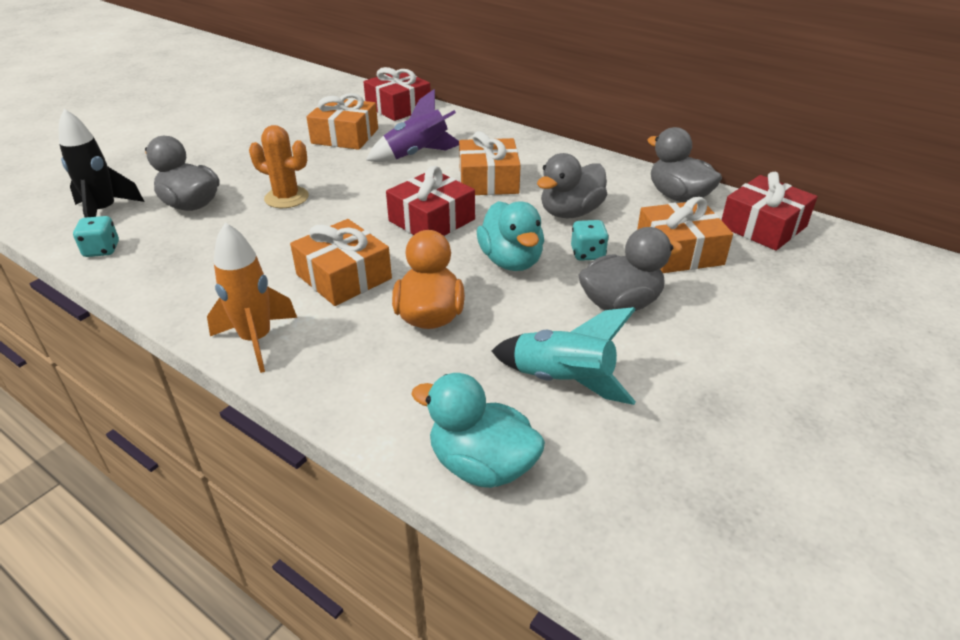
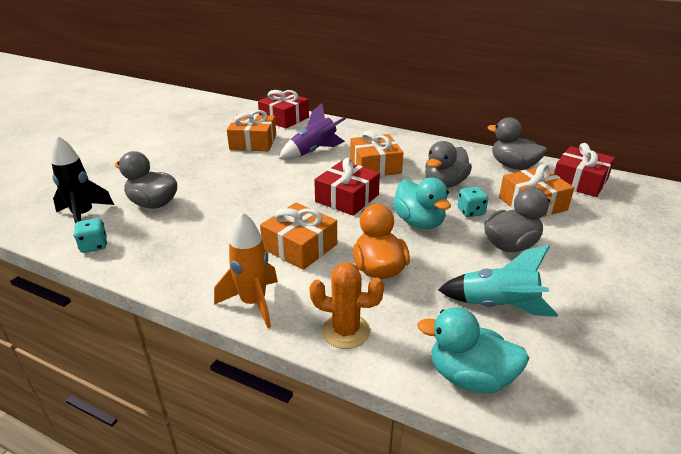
camera: 10 degrees left, 5 degrees down
(286, 198) = (228, 191): orange cactus -> orange cactus (345, 331)

